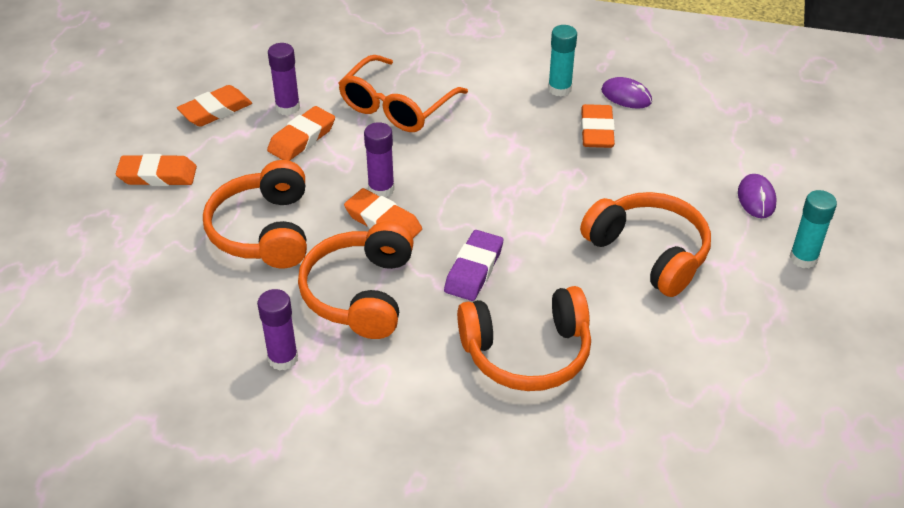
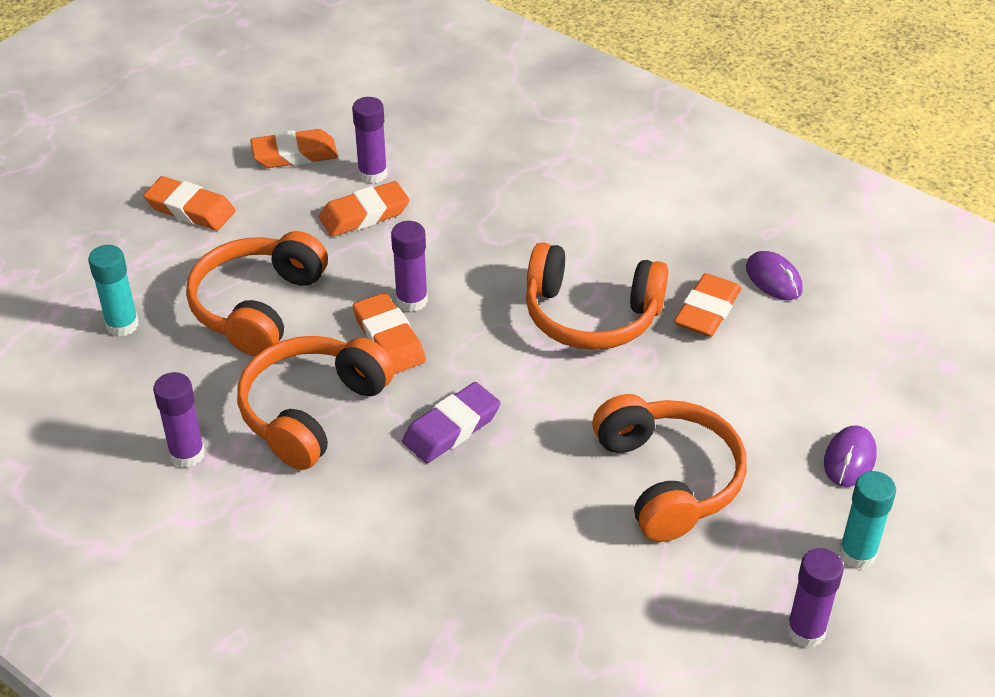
camera: 25 degrees right, 0 degrees up
(397, 106) = (493, 209): orange glasses -> none
(527, 352) = (446, 544): orange headphones -> orange headphones (591, 315)
(559, 89) = (697, 245): turquoise glue stick -> turquoise glue stick (122, 325)
(806, 320) = (806, 631): none -> purple glue stick

